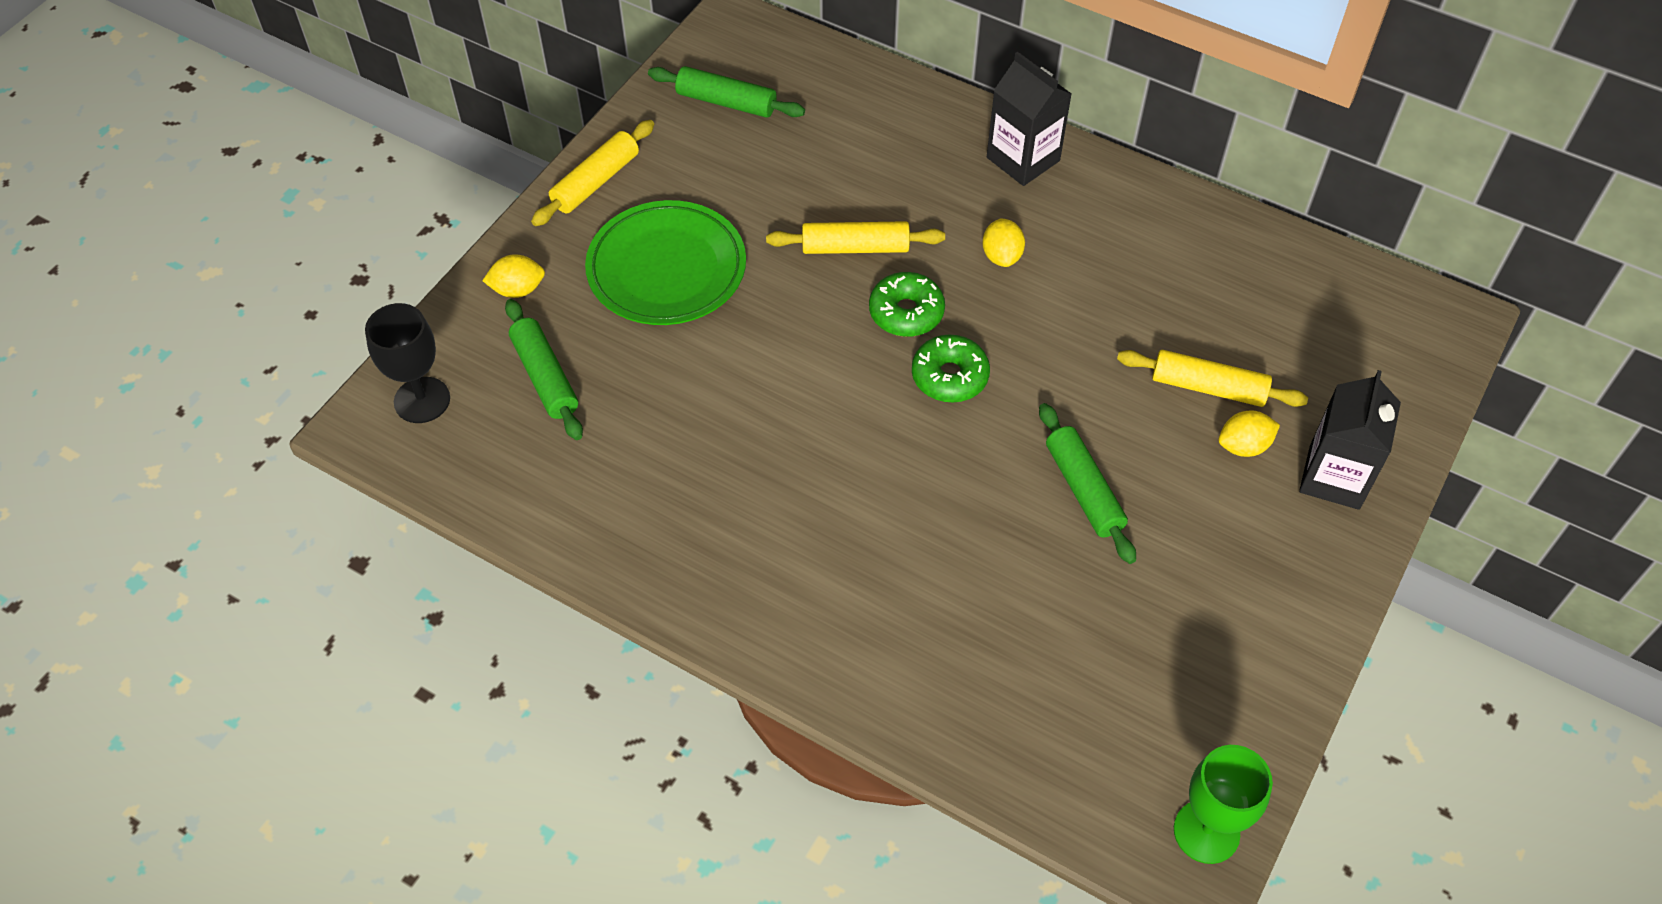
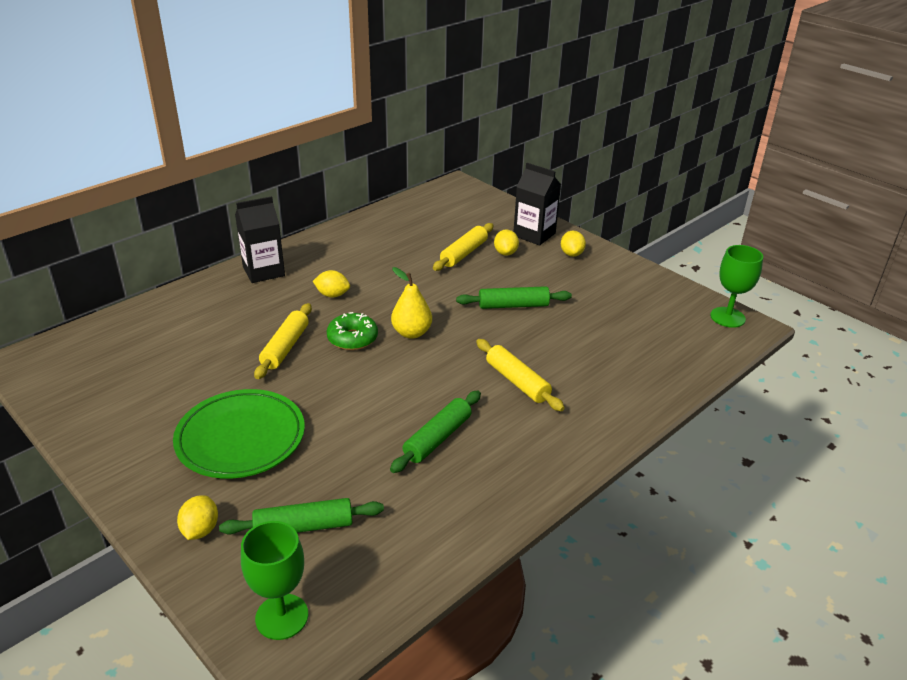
camera: 75 degrees left, 20 degrees down
(422, 400) = (282, 616): black goblet -> green goblet
(596, 182) = (120, 462): yellow rolling pin -> yellow rolling pin (517, 382)
(726, 102) = (102, 378): green rolling pin -> green rolling pin (437, 438)
(949, 376) = (411, 333): green donut -> yellow pear
(1297, 548) = (571, 254): none -> yellow lemon

